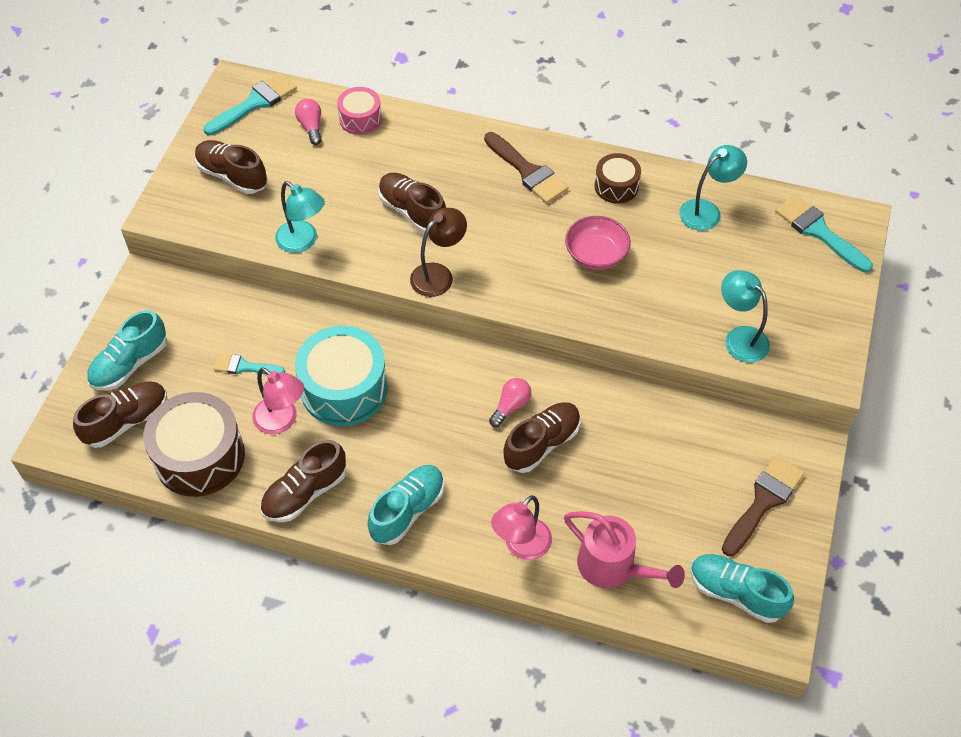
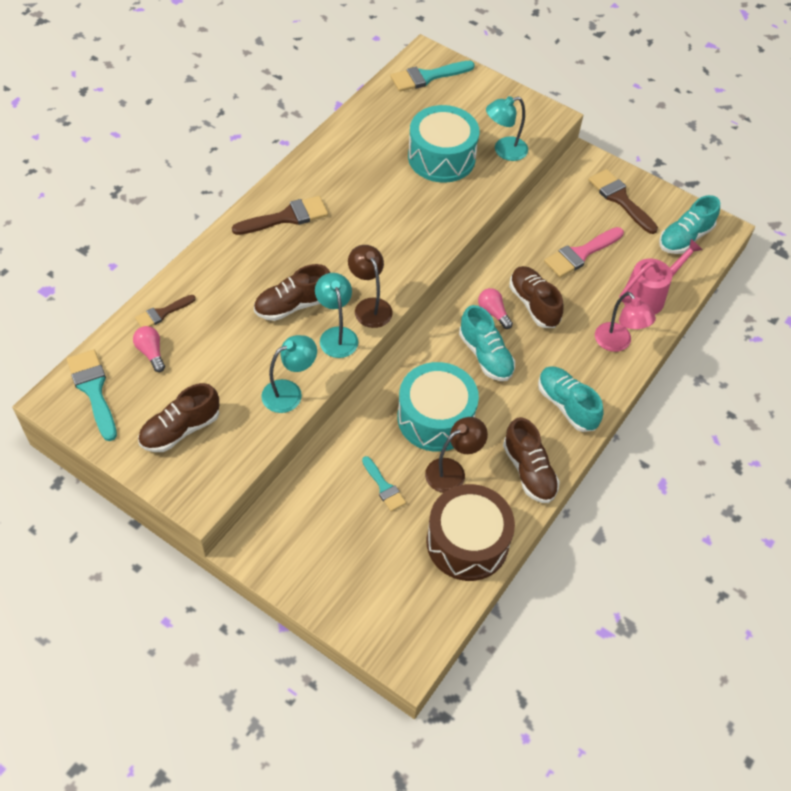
camera: 75 degrees left, 0 degrees up
(126, 421) = (408, 595): brown shoe -> none
(130, 364) = (344, 580): turquoise shoe -> turquoise shoe (485, 355)
(244, 367) = (384, 487): turquoise brush -> turquoise brush turned 60 degrees counterclockwise
(282, 421) = (452, 471): pink lamp -> brown lamp
(311, 127) = (151, 353): pink light bulb -> pink light bulb turned 60 degrees clockwise
(360, 119) = (162, 313): pink drum -> brown brush
(596, 255) = (393, 203): pink bowl -> none
(616, 186) = (330, 169): brown drum -> none
(645, 476) = (580, 254): none -> pink brush
(692, 280) = (441, 157): none -> turquoise drum
(707, 211) = (380, 127): turquoise lamp -> turquoise lamp (336, 335)

